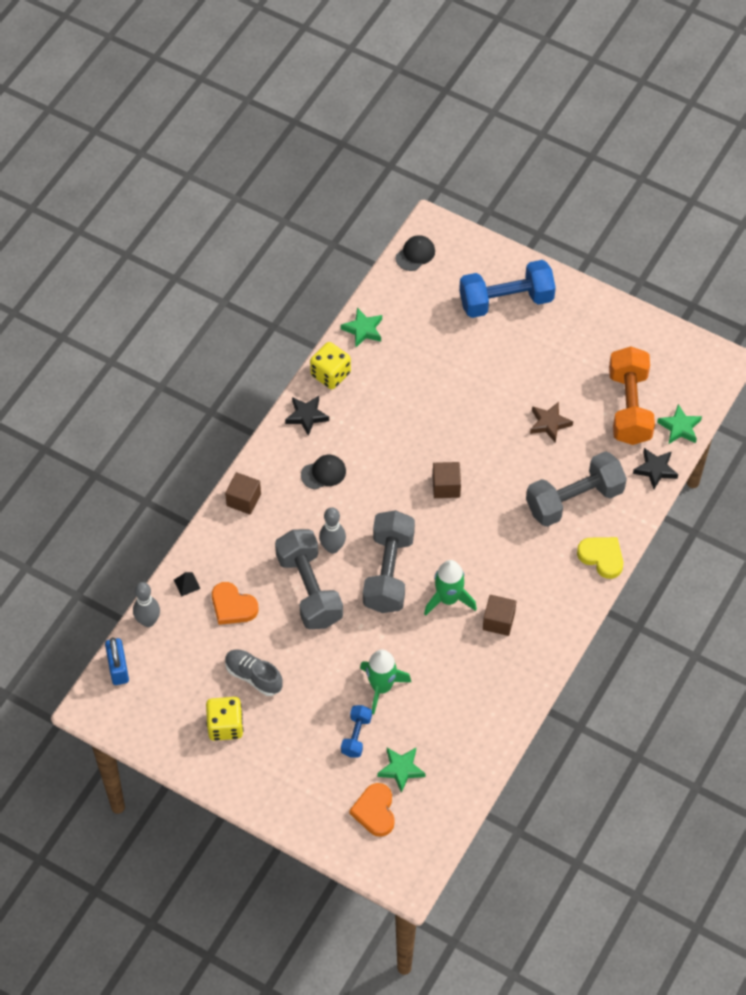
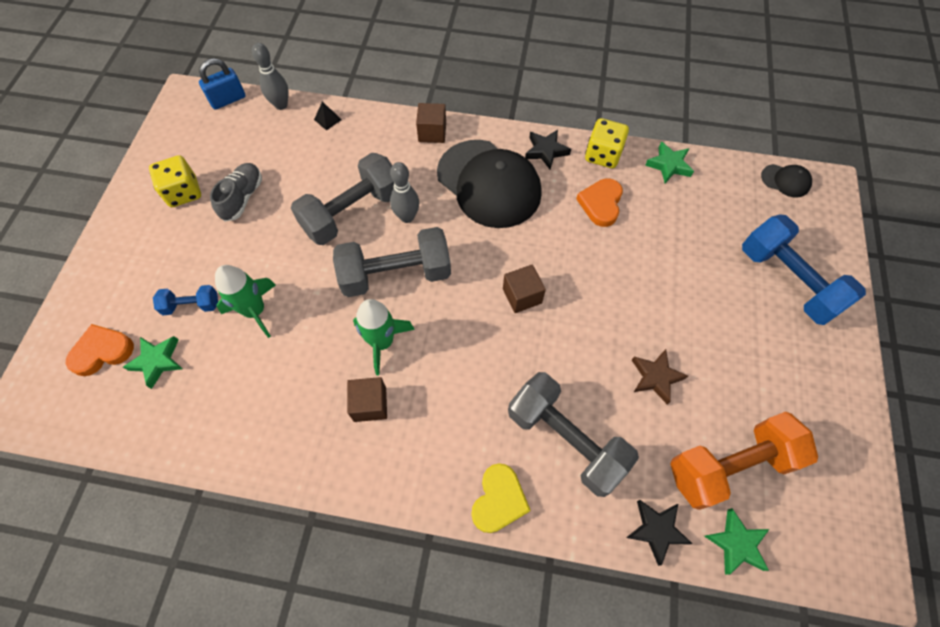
camera: 70 degrees right, 5 degrees up
(233, 606) = (314, 159): orange heart -> orange heart (601, 204)
(323, 473) = (489, 184): black cap -> black cap, size x2.36

